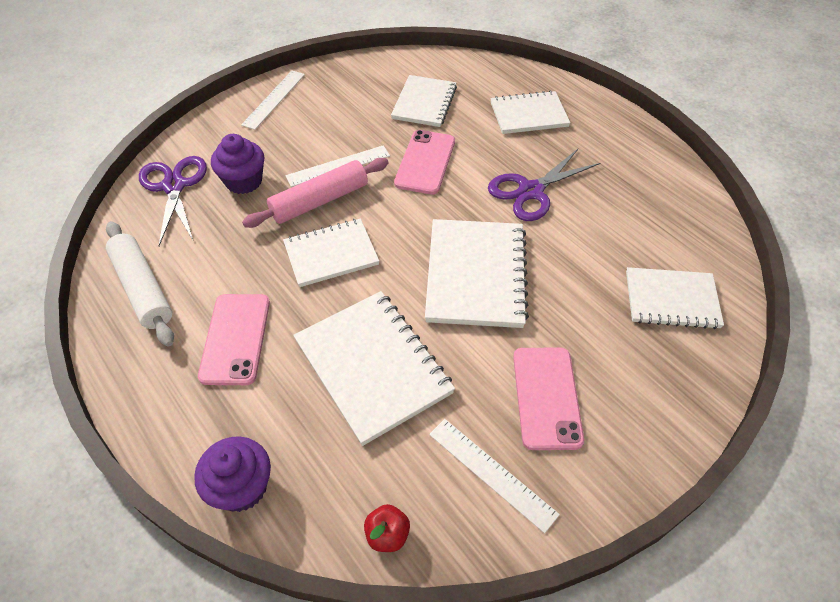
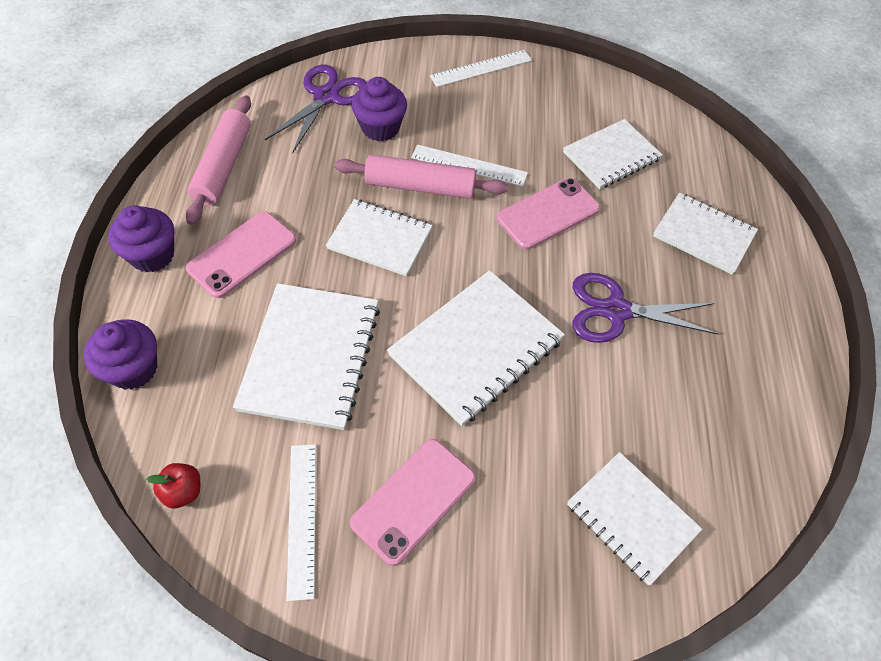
camera: 40 degrees right, 5 degrees up
(143, 289) = (223, 166): white rolling pin -> pink rolling pin
(156, 395) = (152, 255): none -> purple cupcake

